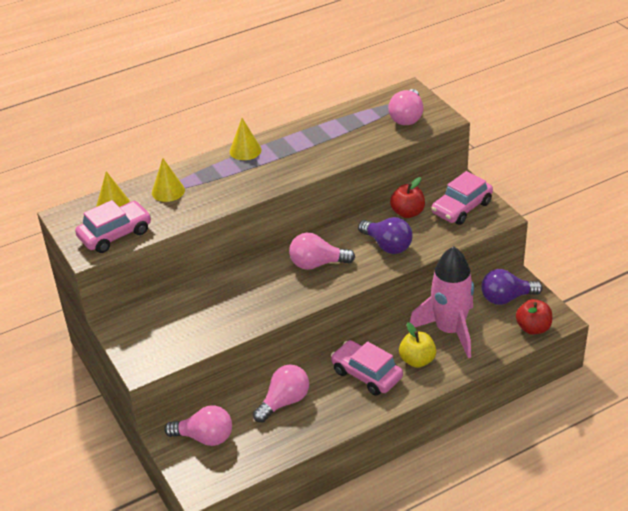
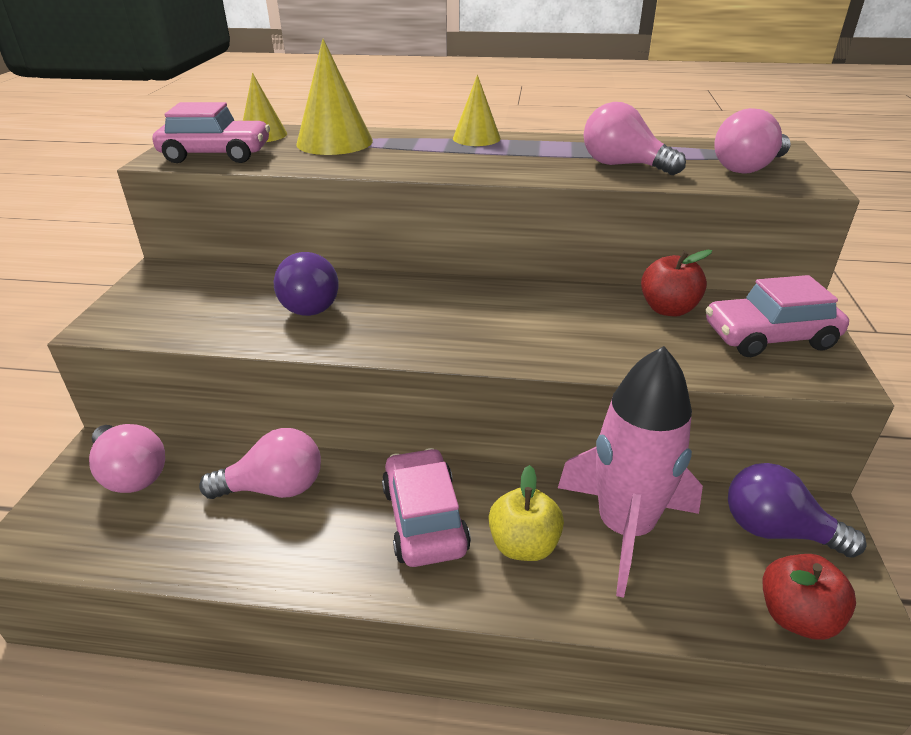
camera: 35 degrees right, 5 degrees down
(168, 191) = (334, 142): yellow cone -> yellow cone, size x1.57
(317, 264) = (463, 313): pink light bulb -> pink light bulb (623, 165)
(387, 245) = (592, 334): purple light bulb -> purple light bulb (311, 303)

